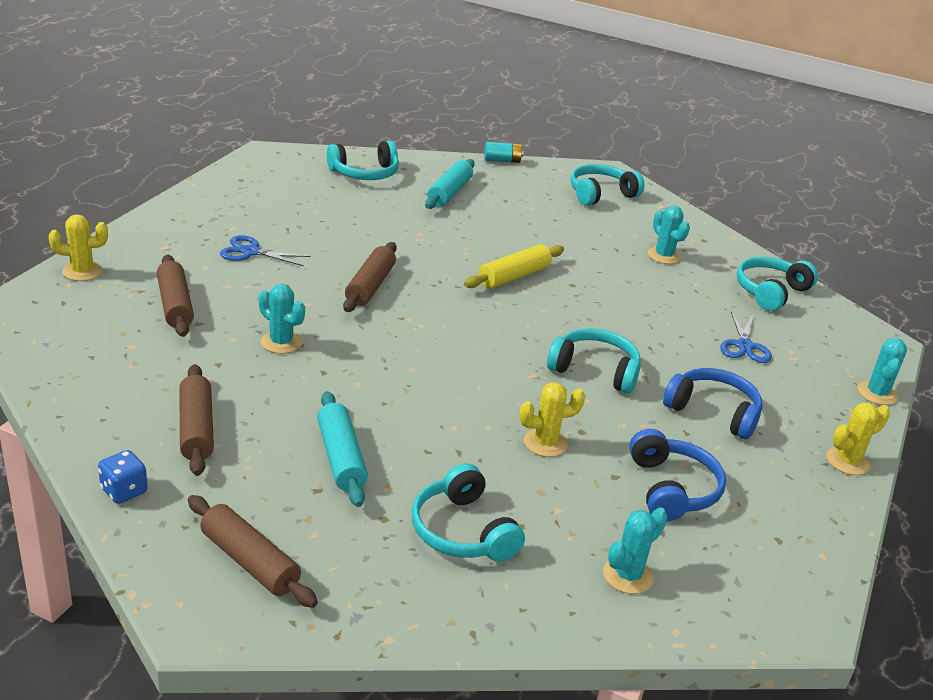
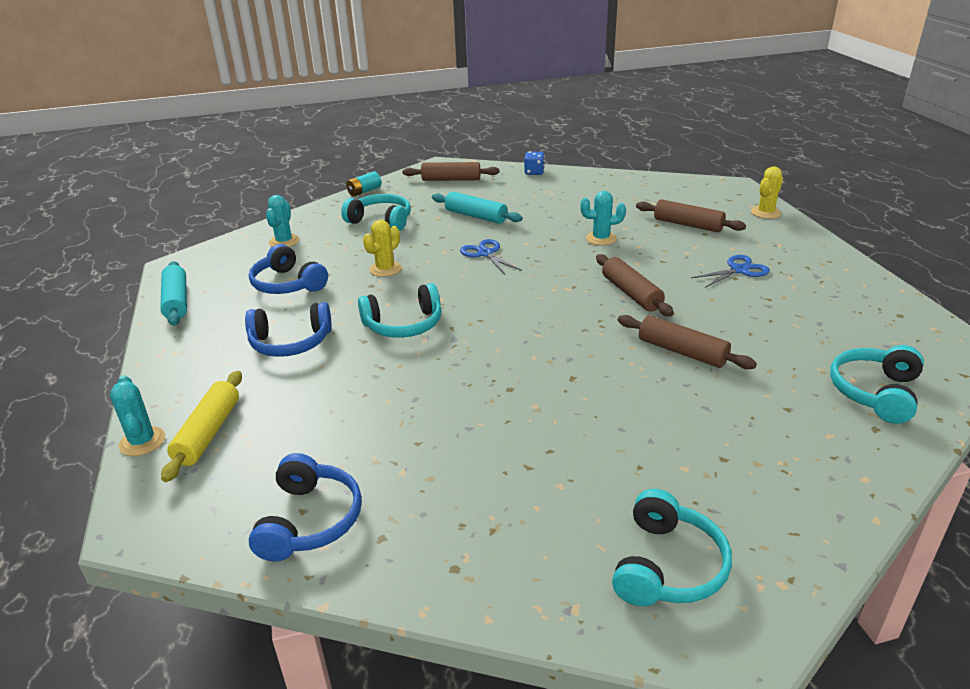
camera: 145 degrees right, 0 degrees up
(196, 429) = (554, 195): brown rolling pin -> brown rolling pin (682, 352)
(449, 192) = (777, 426): turquoise rolling pin -> turquoise rolling pin (176, 301)
(502, 160) = (855, 537): turquoise battery -> turquoise battery (364, 191)
(514, 276) = (563, 365): yellow rolling pin -> yellow rolling pin (208, 433)
(664, 256) = (472, 494): turquoise cactus -> none
(744, 346) = (299, 419): blue scissors -> blue scissors (485, 253)
(770, 292) = (310, 520): turquoise headphones -> blue headphones
(847, 461) = (164, 360): yellow cactus -> none

